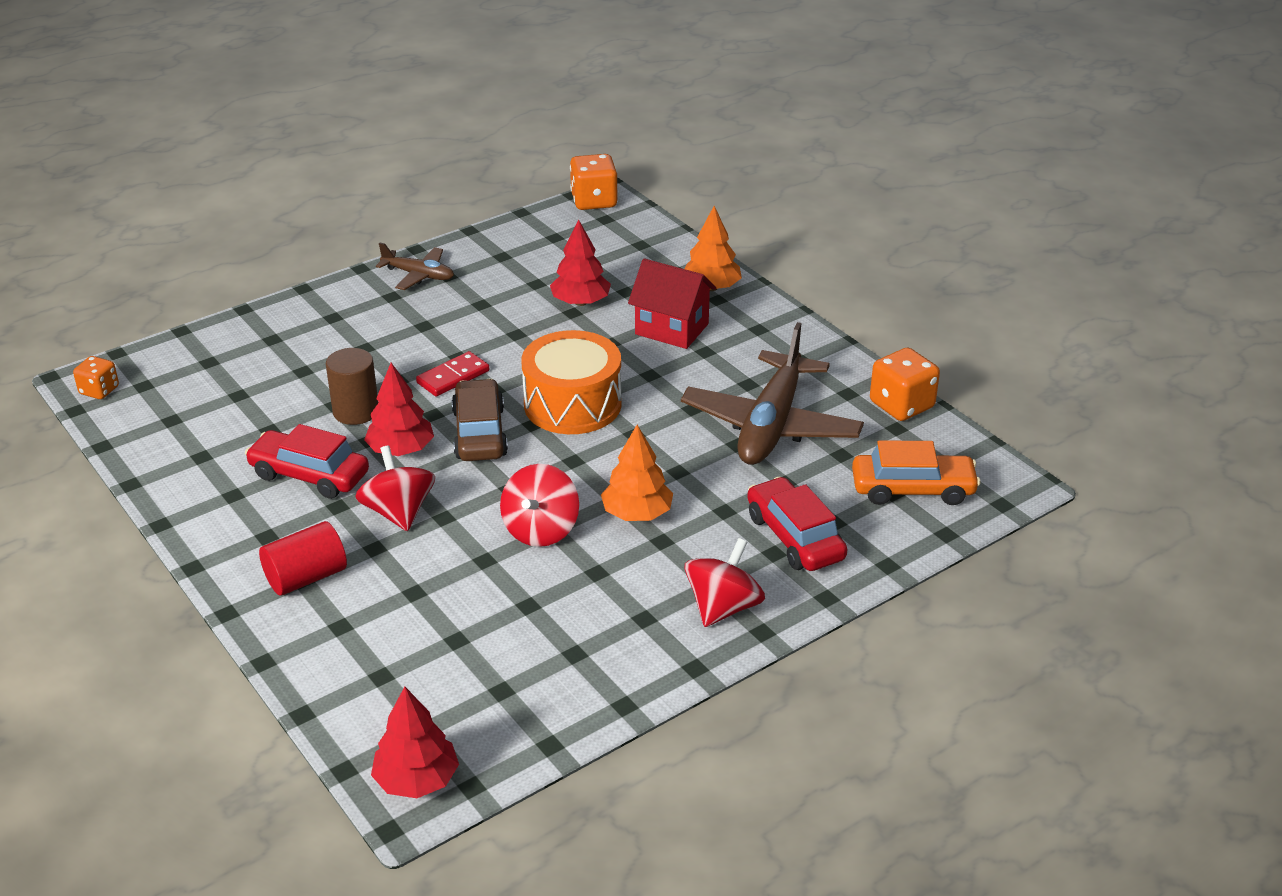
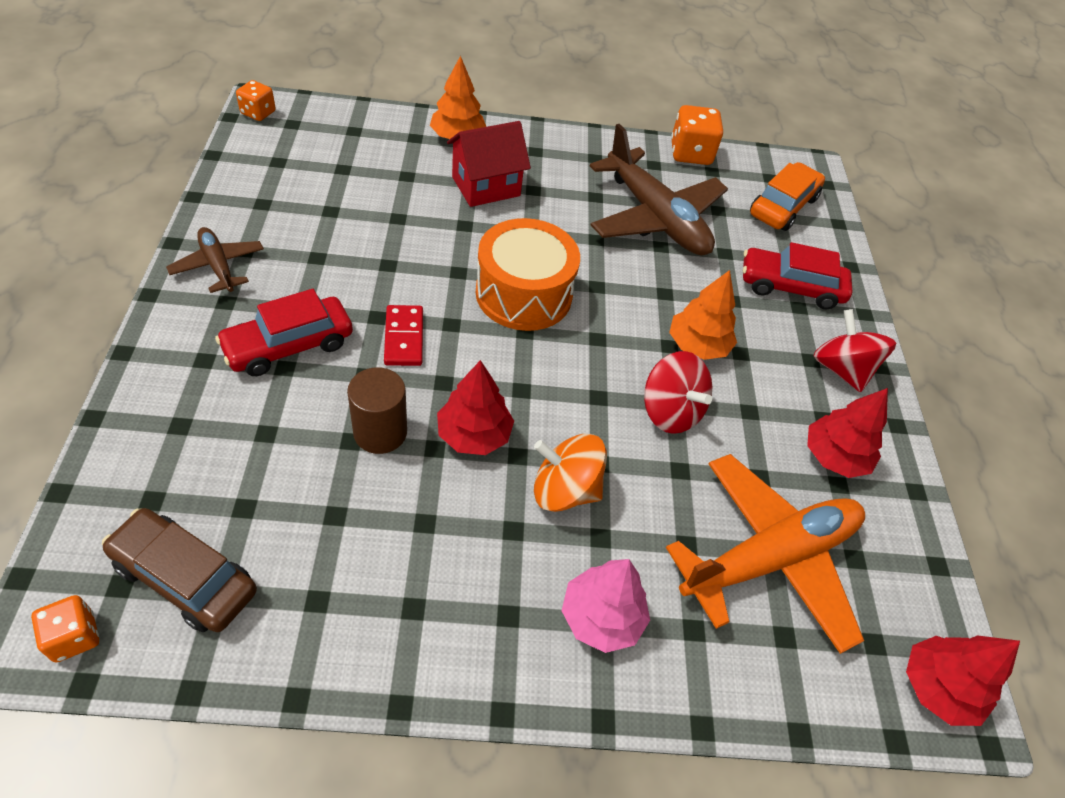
camera: 60 degrees left, 15 degrees up
(306, 577) = (601, 617): red cylinder -> pink tree
(309, 475) = (444, 524): red car -> red car (289, 345)
(398, 512) = (564, 490): red spinning top -> orange spinning top
(418, 275) = (218, 266): brown plane -> brown plane turned 90 degrees counterclockwise
(448, 640) = (769, 558): none -> orange plane
(480, 433) = (504, 370): brown car -> brown car (185, 577)
(580, 302) = (390, 205): red tree -> red tree (834, 457)
(594, 201) = (258, 113): orange dice -> orange dice, size x0.62

